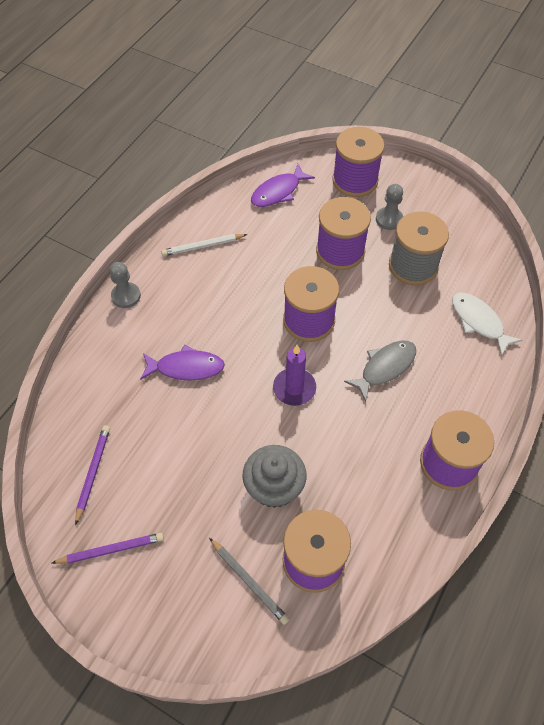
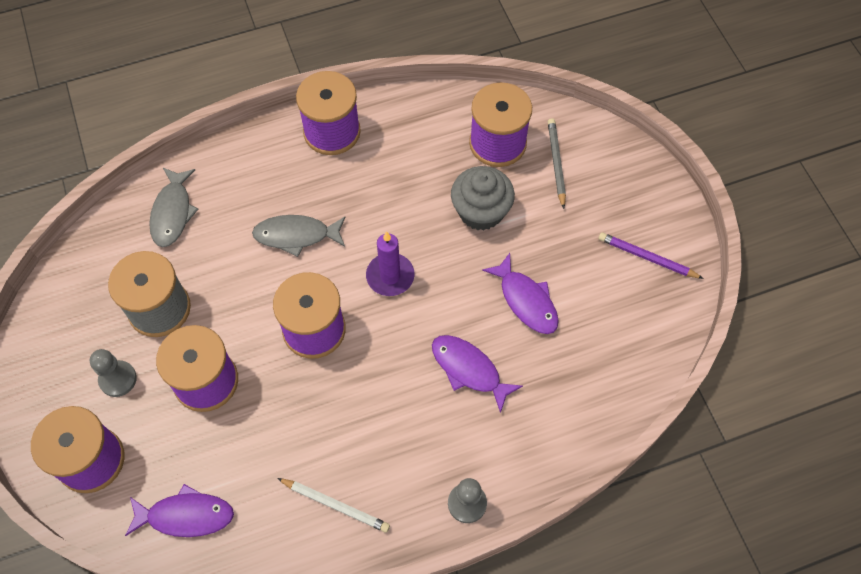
camera: 140 degrees left, 5 degrees up
(93, 472) = (623, 331): purple pencil -> none
(183, 442) = (526, 300): none -> purple fish
(479, 322) = (172, 212): white fish -> grey fish

